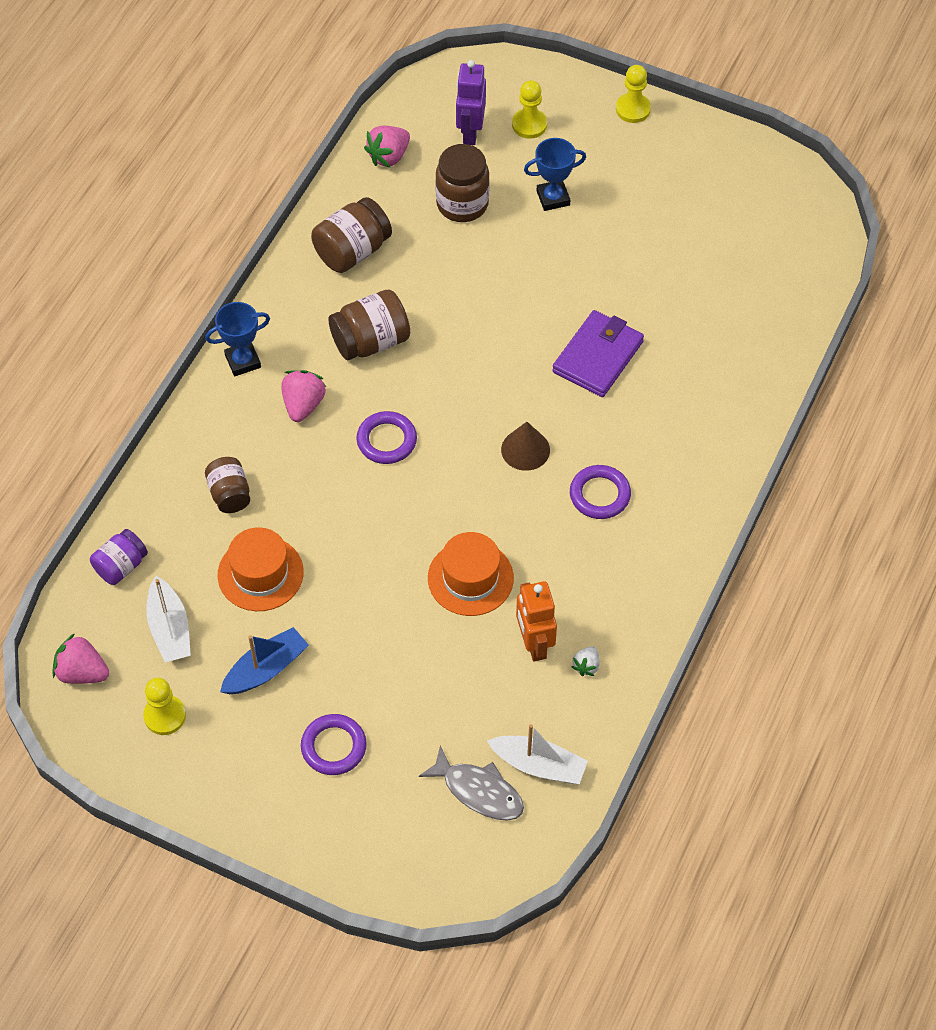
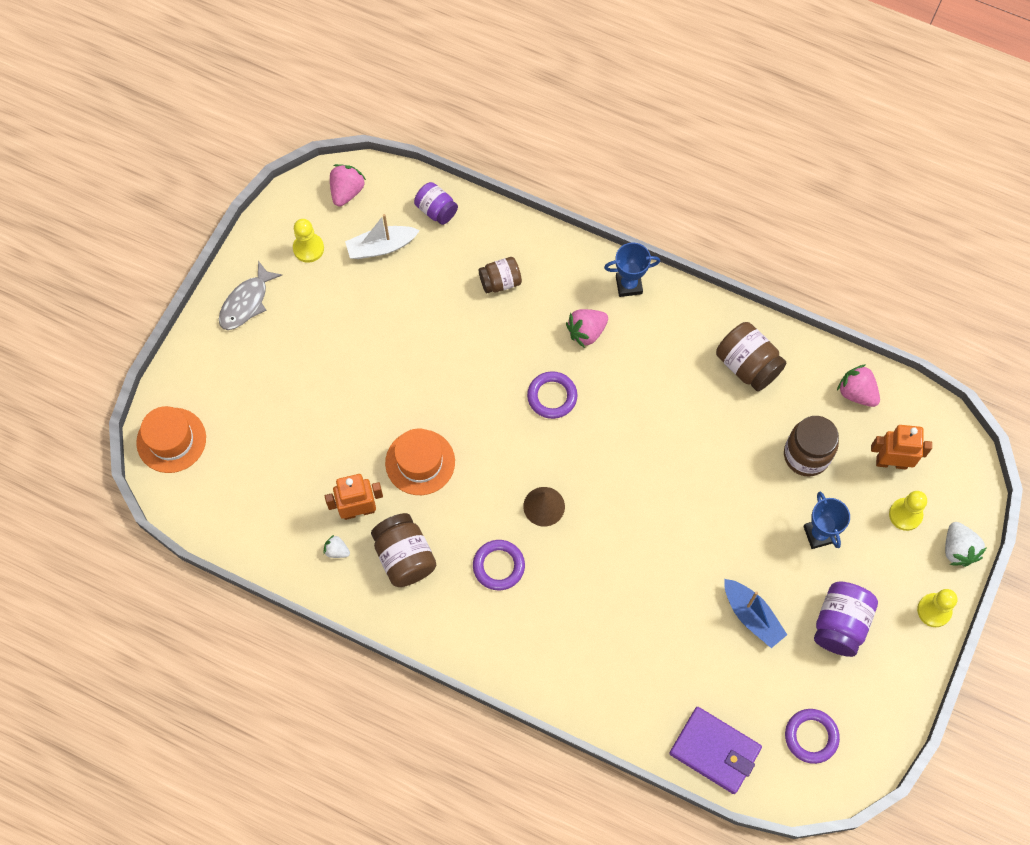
camera: 90 degrees right, 10 degrees up
(243, 361) = (628, 285): blue trophy -> blue trophy turned 75 degrees counterclockwise
(260, 573) = (427, 307): orange hat -> orange hat (171, 440)
(266, 669) = (344, 315): blue boat -> blue boat (752, 616)
(303, 405) = (586, 332): pink strawberry -> pink strawberry turned 135 degrees clockwise
(333, 747) = (276, 364): purple ring -> purple ring (811, 736)
(371, 341) = (652, 382): brown jar -> brown jar (404, 557)
(470, 132) = (891, 462): purple robot -> orange robot
(478, 791) = (233, 468): grey fish -> grey fish (246, 302)
(539, 765) = (252, 512): white boat -> none
(566, 85) = (958, 549): none -> white strawberry
(597, 357) = (642, 569): purple wallet -> purple wallet (715, 751)
(651, 186) = (840, 624): none -> purple jar

